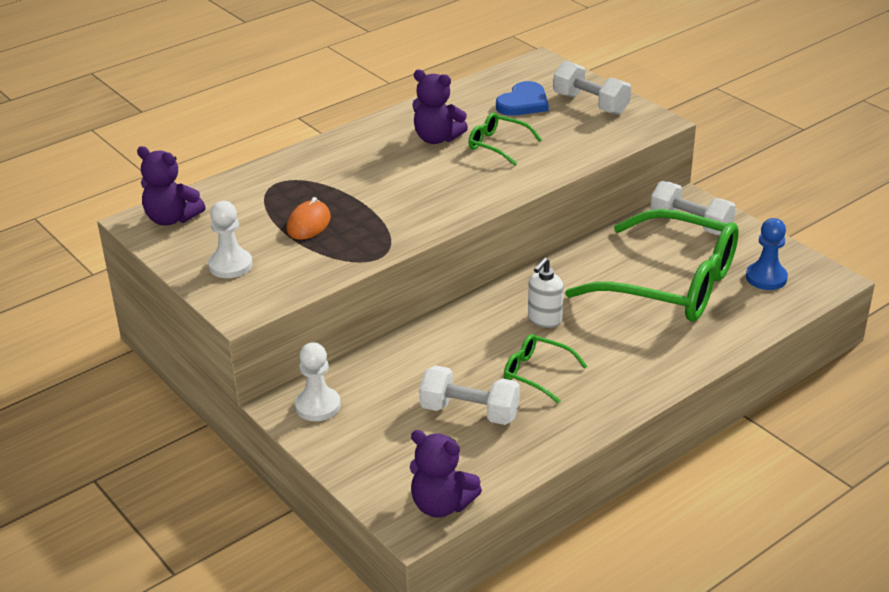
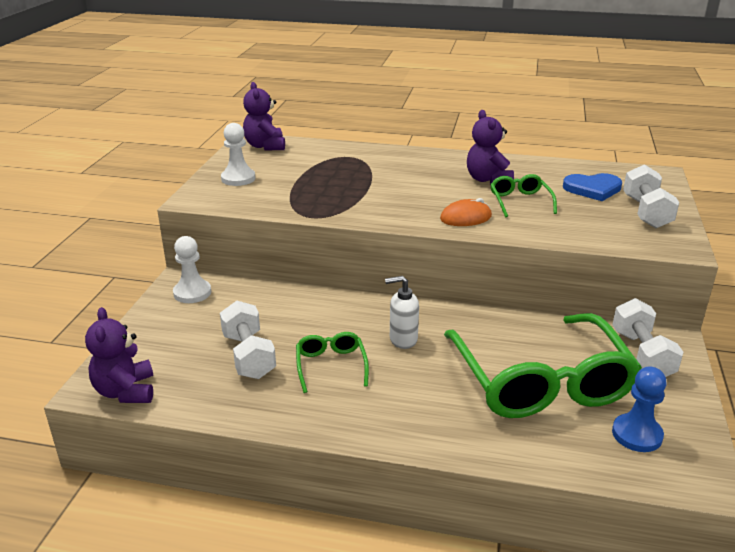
camera: 50 degrees right, 5 degrees down
(308, 224) = (317, 182): orange mouse -> orange mouse (465, 217)

